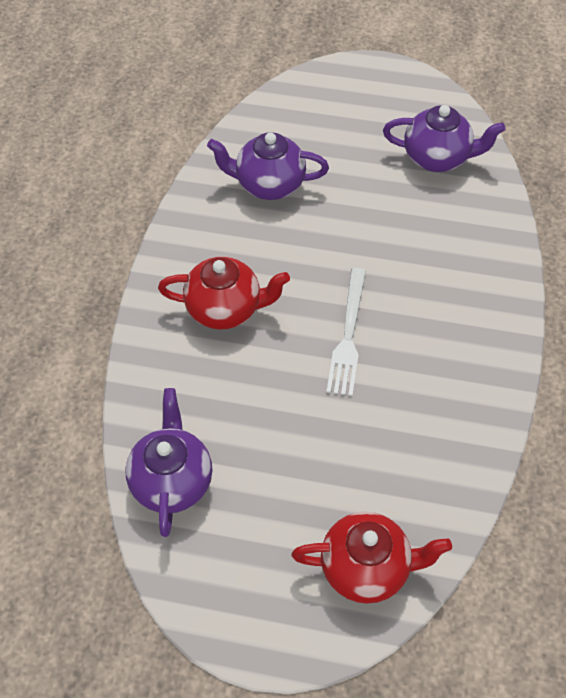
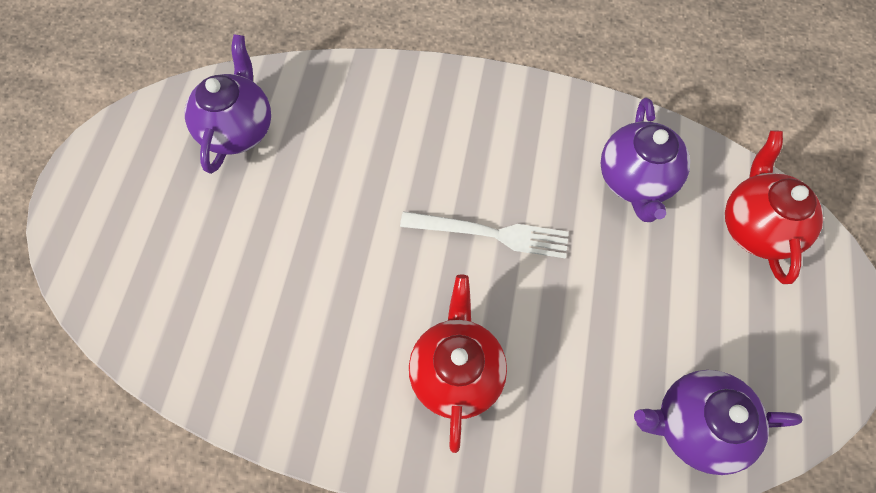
camera: 90 degrees left, 10 degrees up
(268, 184) = (258, 321): purple teapot -> purple teapot (635, 180)

